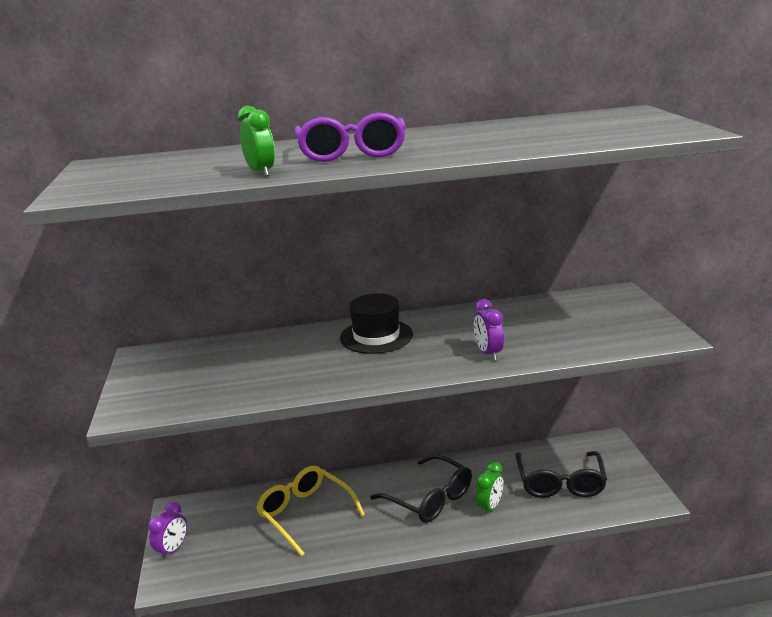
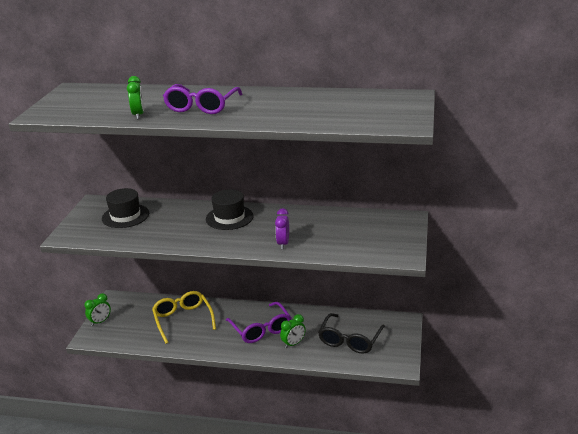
camera: 20 degrees right, 5 degrees up
(172, 550) = (100, 322): purple clock -> green clock
(209, 364) = (125, 216): none -> black hat
(430, 499) = (261, 329): black glasses -> purple glasses

